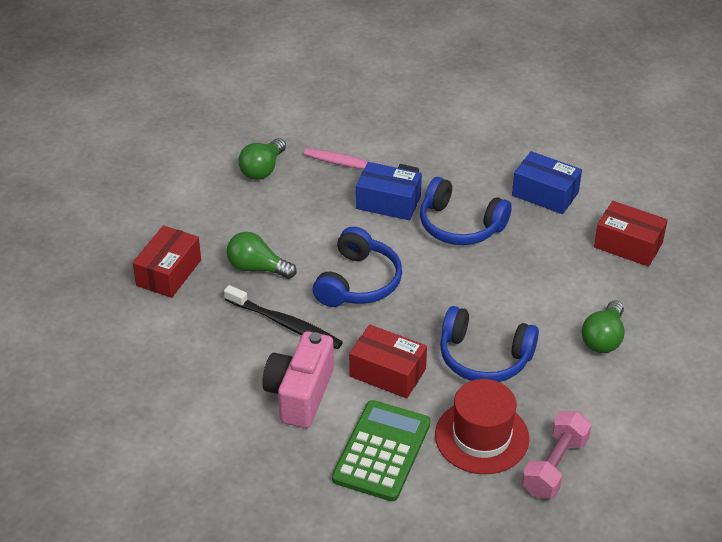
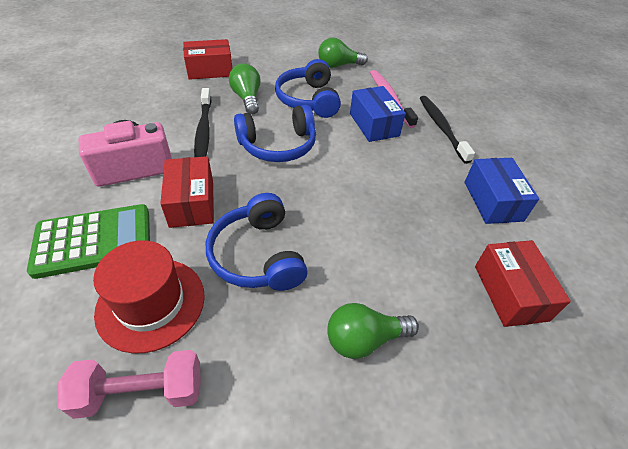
camera: 50 degrees right, 5 degrees up
(434, 162) = (441, 128): none -> black toothbrush
(460, 225) = (395, 169): blue headphones -> blue headphones (308, 100)

